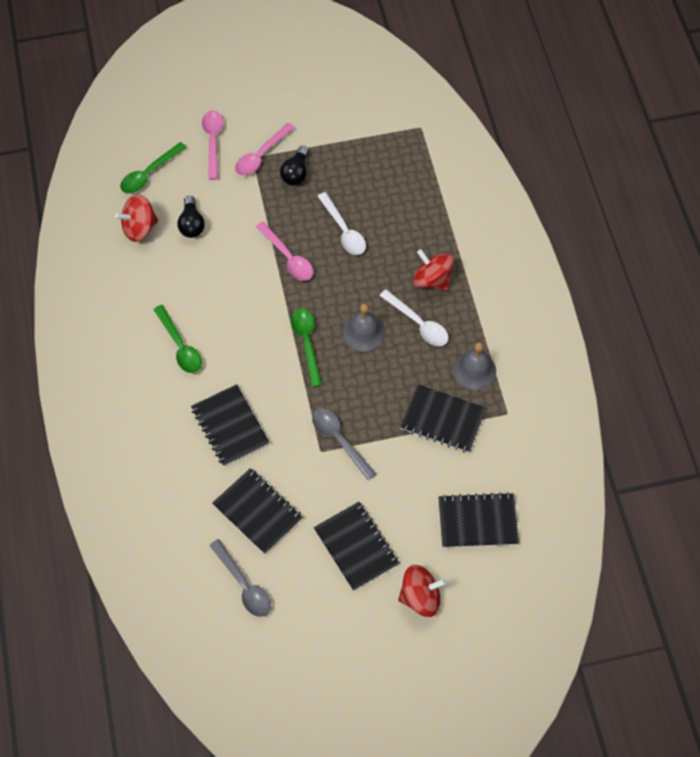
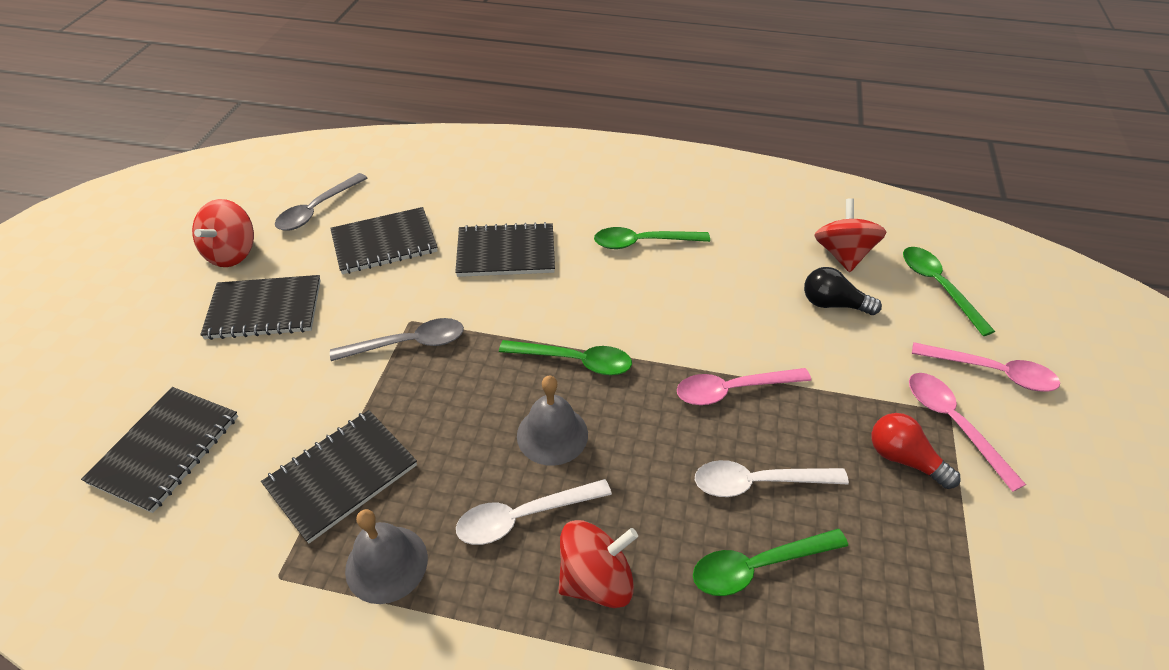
camera: 115 degrees right, 15 degrees down
(244, 585) = (317, 209): grey spoon -> grey spoon turned 45 degrees counterclockwise
(296, 173) = (903, 459): black light bulb -> red light bulb
(390, 219) = (758, 566): none -> green spoon
(420, 597) = (147, 345): red spinning top -> red spinning top (232, 253)

